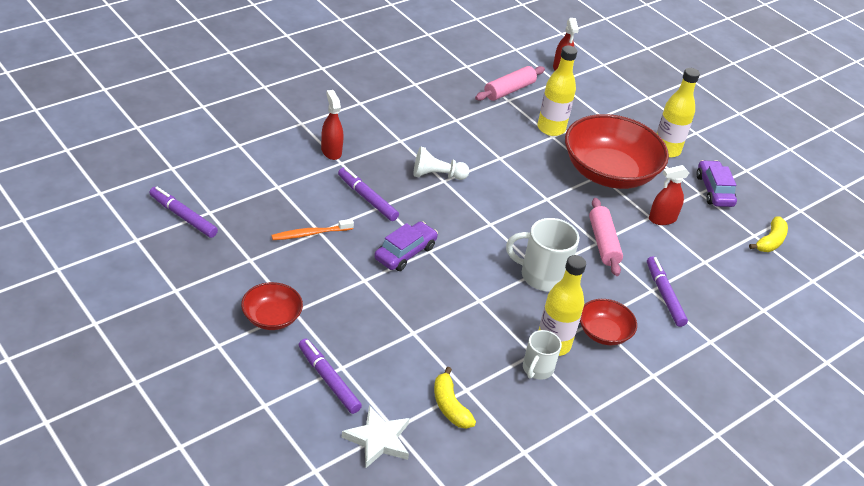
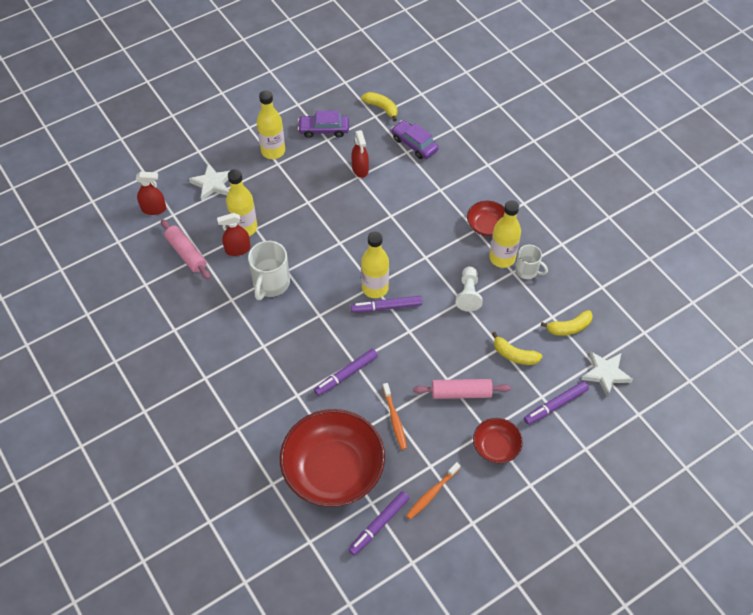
camera: 80 degrees left, 15 degrees up
(215, 259) = (432, 493): none -> orange toothbrush
(331, 151) = (280, 403): red spray bottle -> red spray bottle (237, 249)
(402, 345) = (514, 355): none -> yellow banana
(405, 253) = (413, 348): purple car -> purple car (414, 144)
(437, 175) = (312, 319): white pawn -> white pawn (468, 294)
(486, 225) = (375, 288): none -> yellow bottle
(541, 276) = (431, 257): white mug -> white mug (271, 284)
(603, 243) = (391, 212): pink rolling pin -> pink rolling pin (461, 393)
(605, 107) = (212, 184): none -> white star
(609, 172) = (304, 195): red bowl -> red bowl (333, 470)
(664, 295) = (445, 183): purple marker -> purple marker (386, 307)

